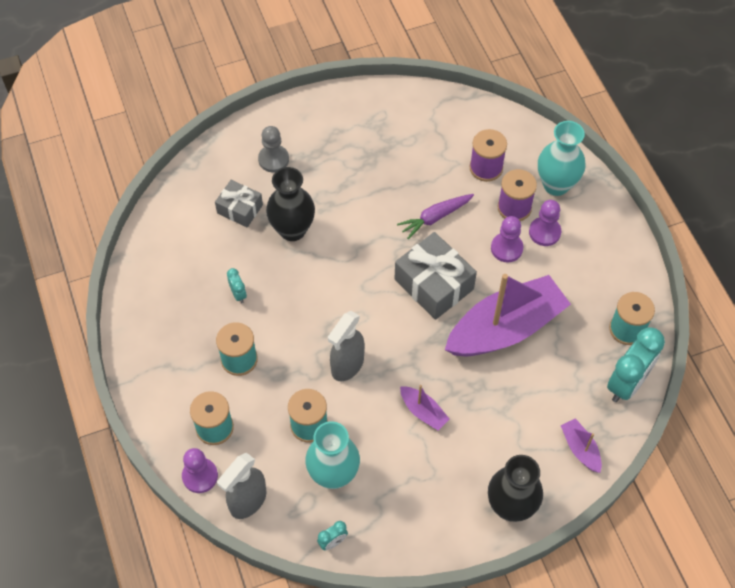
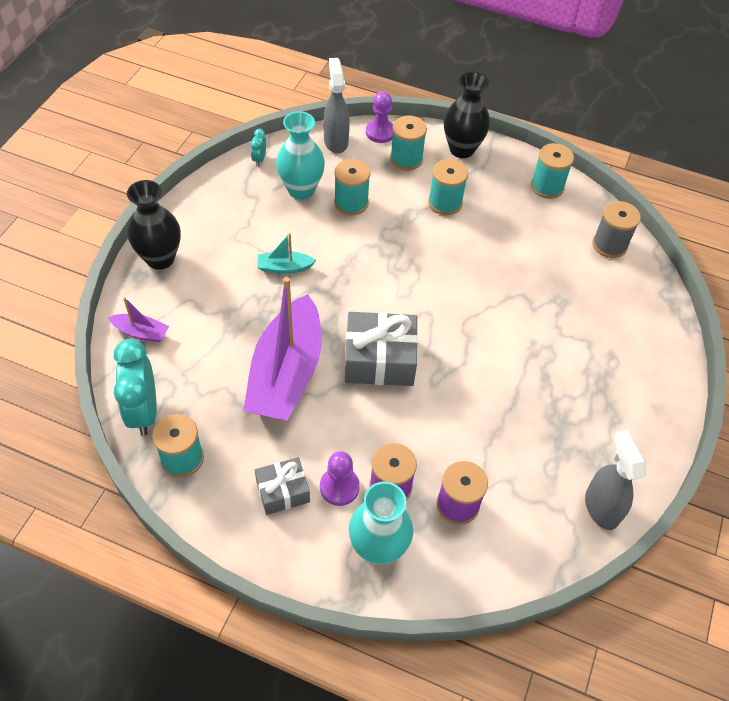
camera: 130 degrees right, 5 degrees down
(147, 304) = (547, 186): none -> turquoise spool
(174, 224) = (609, 245): none -> grey spool
(238, 294) = (502, 238): turquoise clock -> none
(240, 209) = (587, 292): grey gift -> grey gift (283, 491)
(273, 159) = (622, 349): grey pawn -> none
(292, 230) = (531, 309): black vase -> black vase (462, 149)
(347, 365) = (372, 254): grey spray bottle -> grey spray bottle (601, 507)
(423, 412) = (284, 268): purple boat -> turquoise boat
(435, 217) = (443, 415): purple carrot -> none
(506, 248) = (356, 441): purple pawn -> none

